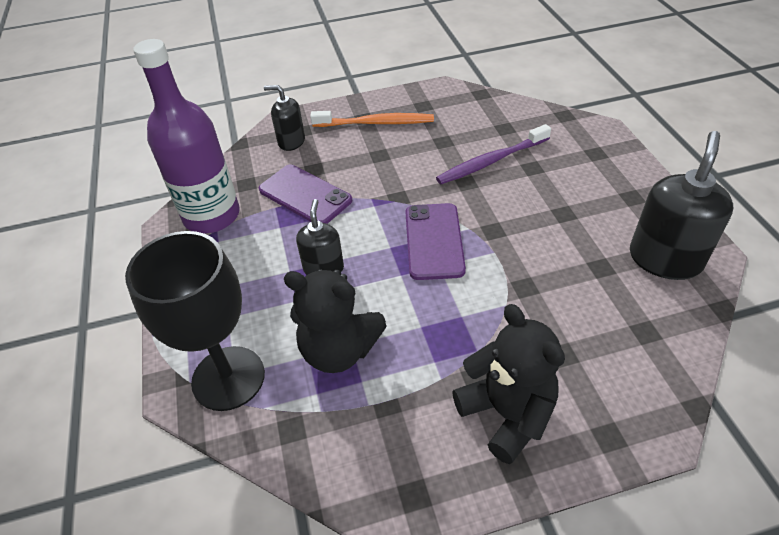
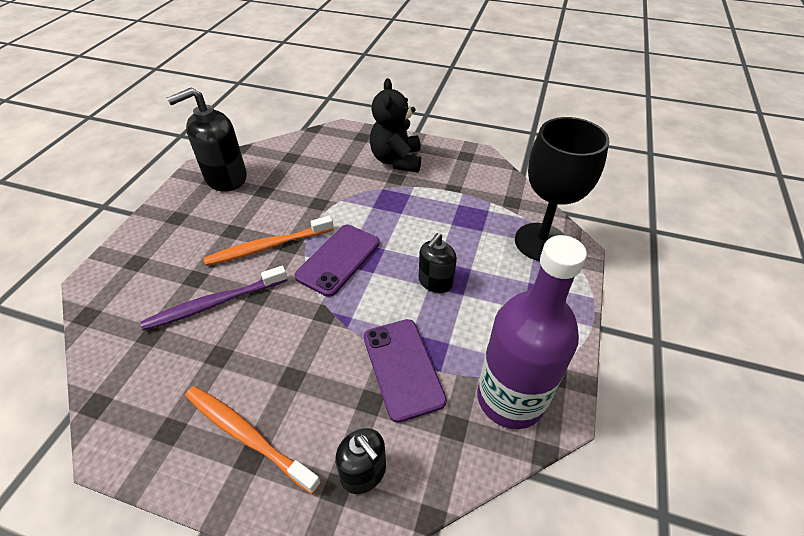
camera: 150 degrees left, 0 degrees up
(339, 350) = (461, 224): black teddy bear -> none
(491, 161) = (214, 304): purple toothbrush -> purple toothbrush turned 150 degrees clockwise
(512, 218) = (267, 246): none -> orange toothbrush

